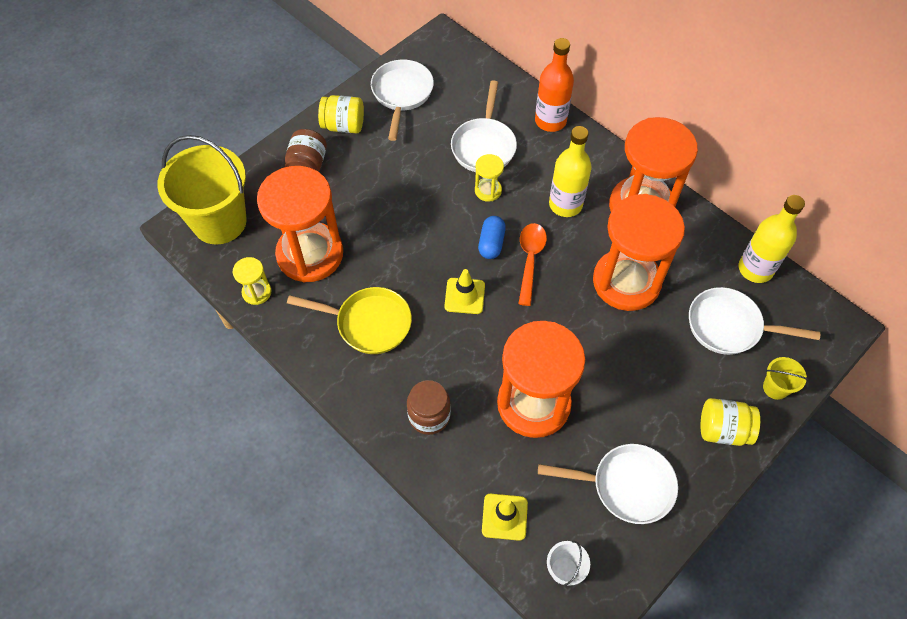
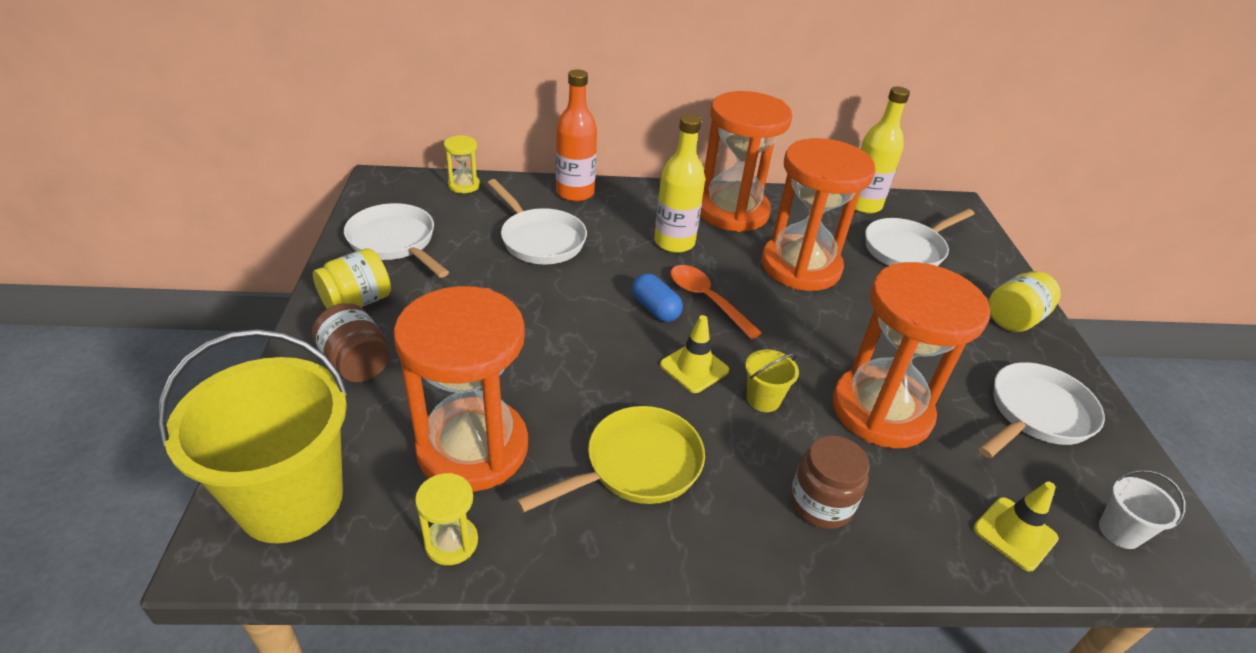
camera: 50 degrees left, 20 degrees down
(488, 190) = (592, 270): yellow hourglass -> yellow hourglass (464, 185)
(775, 388) = (992, 268): yellow bucket -> yellow bucket (763, 399)

